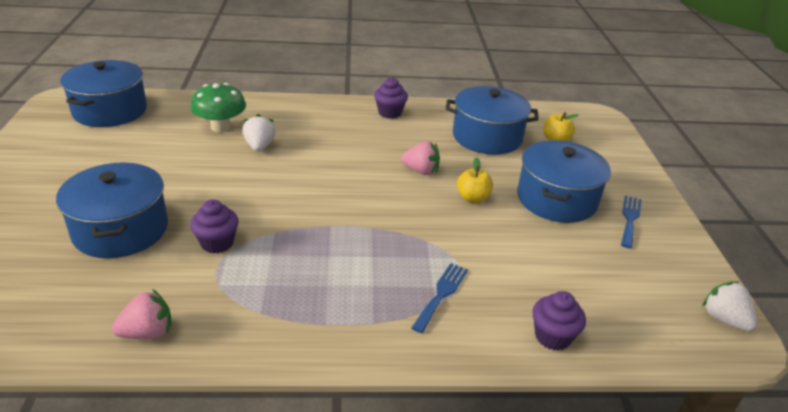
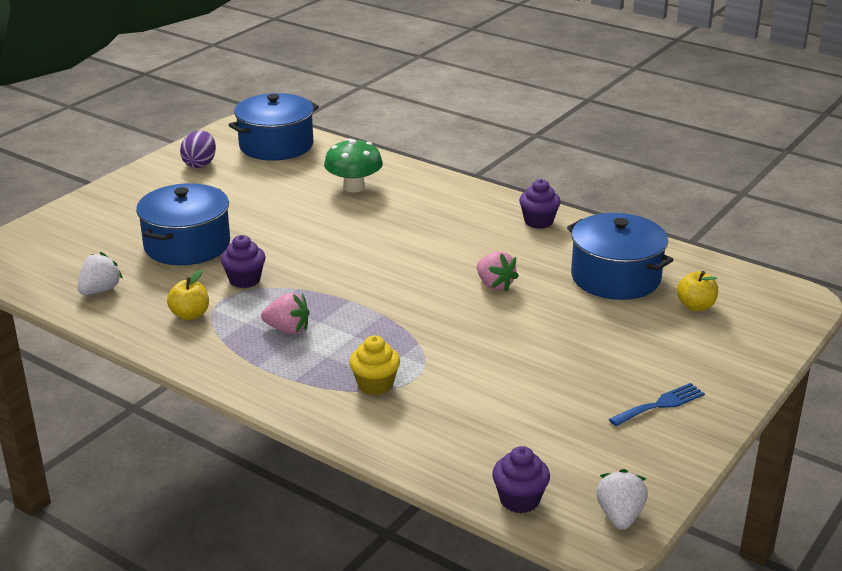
camera: 40 degrees right, 5 degrees down
(50, 147) = (200, 164): none -> purple egg
(148, 332) = (134, 320): pink strawberry -> pink strawberry (287, 329)
(259, 146) = (368, 215): white strawberry -> white strawberry (100, 290)
(441, 294) = (375, 385): blue fork -> yellow cupcake
(472, 198) = (513, 326): yellow apple -> yellow apple (190, 315)
(552, 337) = (427, 452): purple cupcake -> purple cupcake (519, 500)
(556, 199) = (604, 358): blue pot -> none

